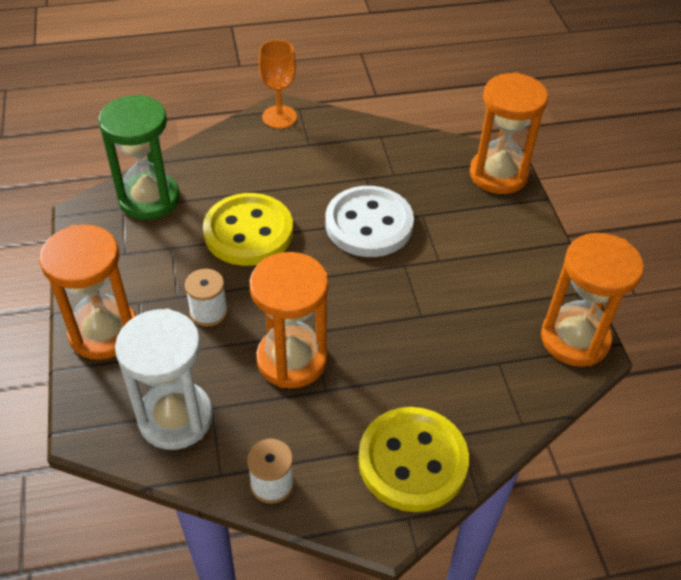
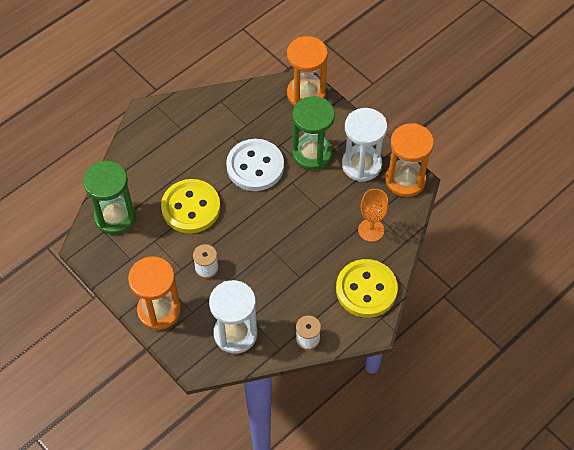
camera: 30 degrees left, 10 degrees up
(279, 117) = (148, 118): orange goblet -> orange goblet (371, 230)
(292, 359) = (271, 270): orange hourglass -> none
(458, 244) = (312, 153): none -> green hourglass
(520, 289) = (361, 165): none -> white hourglass

